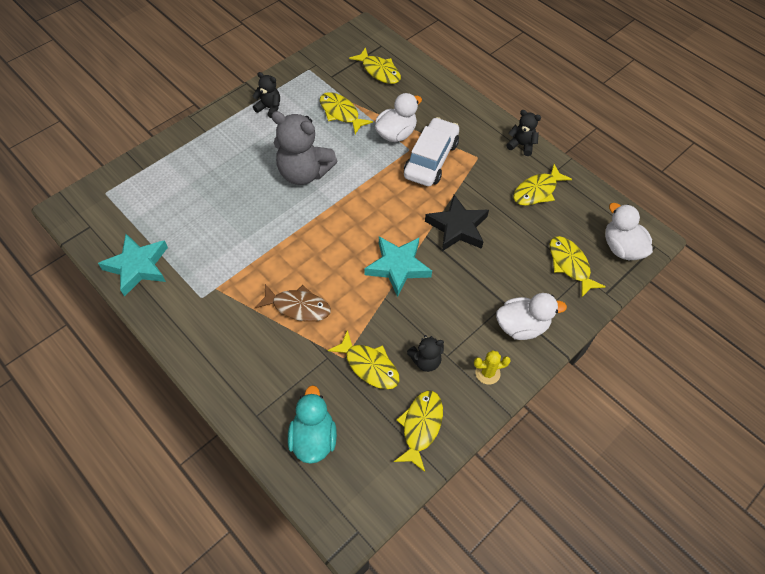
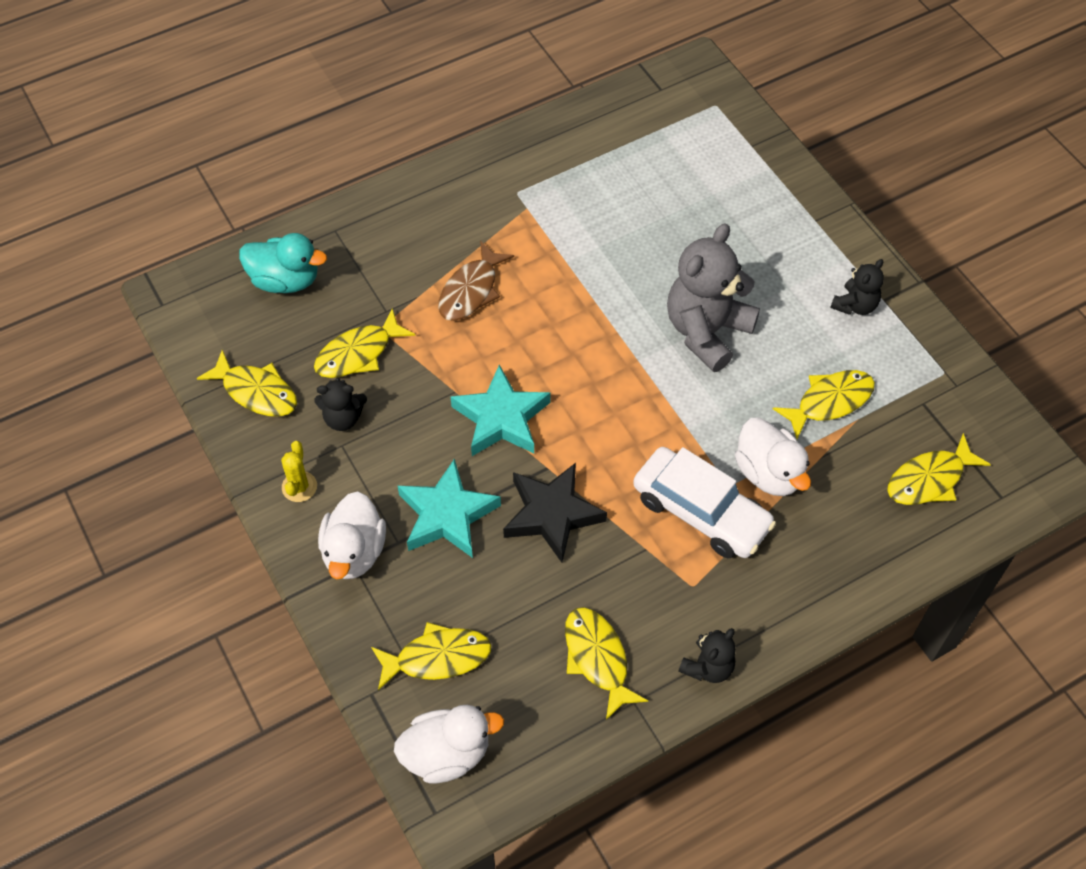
camera: 105 degrees right, 0 degrees up
(138, 267) = (582, 133): turquoise star -> turquoise star (447, 515)
(425, 361) = (343, 418): black teddy bear -> black teddy bear turned 90 degrees counterclockwise

